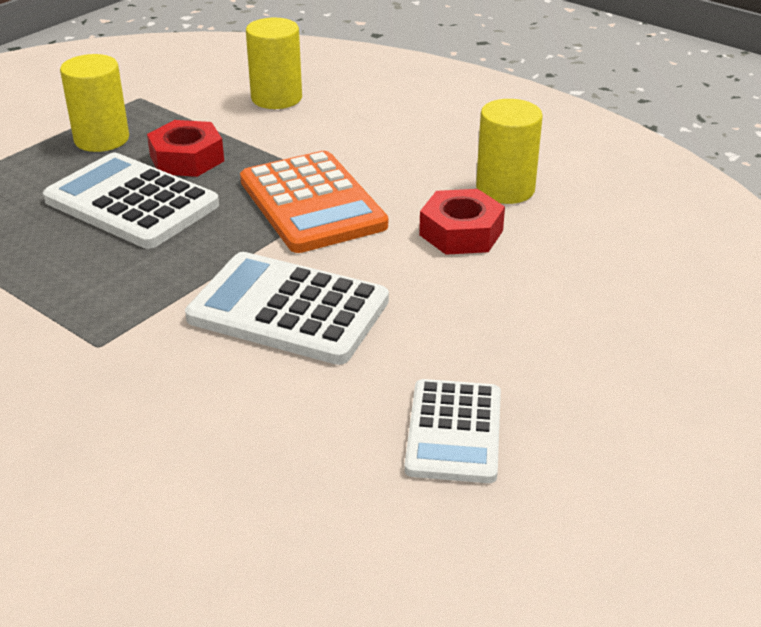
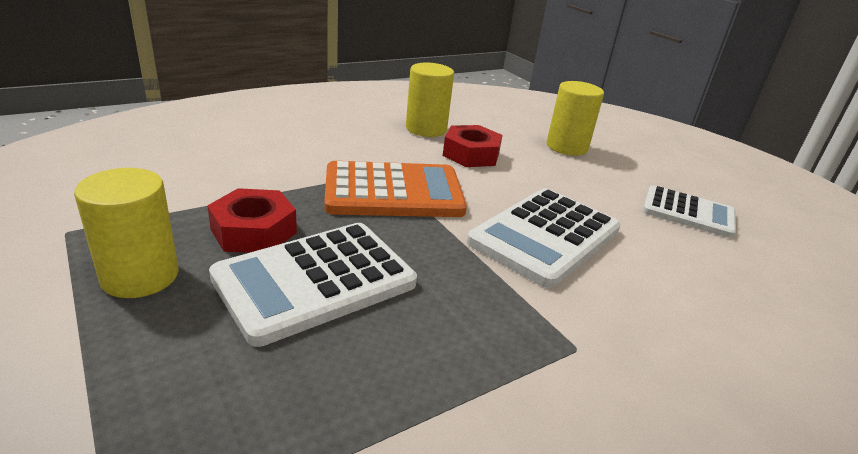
camera: 75 degrees left, 5 degrees down
(276, 98) = (187, 163): yellow cylinder -> yellow cylinder (566, 147)

